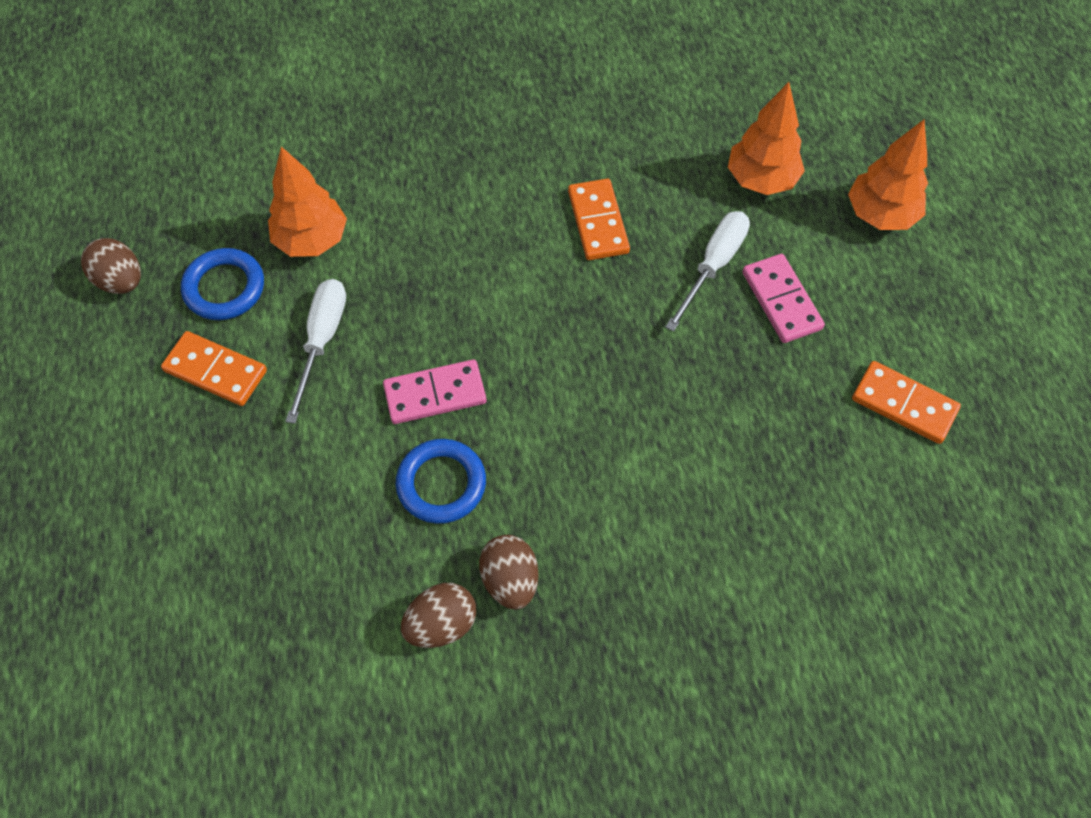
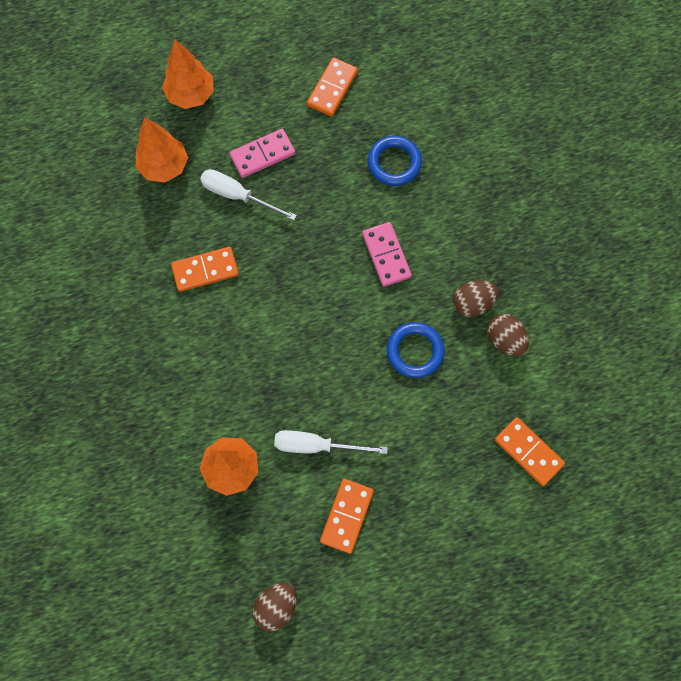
camera: 95 degrees left, 10 degrees up
(224, 288) = (277, 525): blue ring -> blue ring (394, 163)
(251, 636) = (528, 452): none -> orange domino
(435, 394) = (351, 363): pink domino -> pink domino (386, 255)

